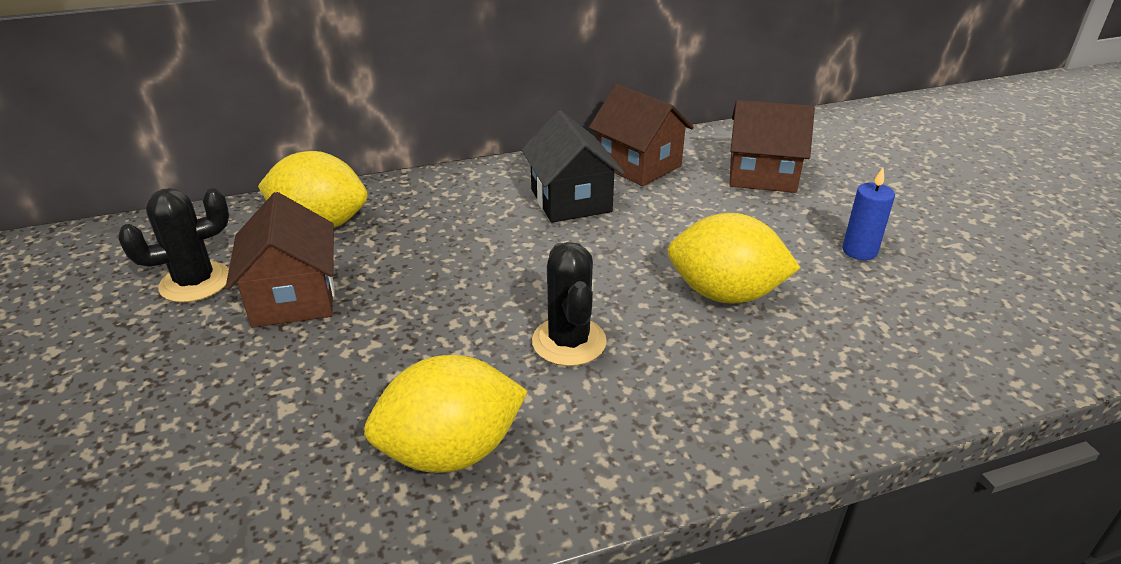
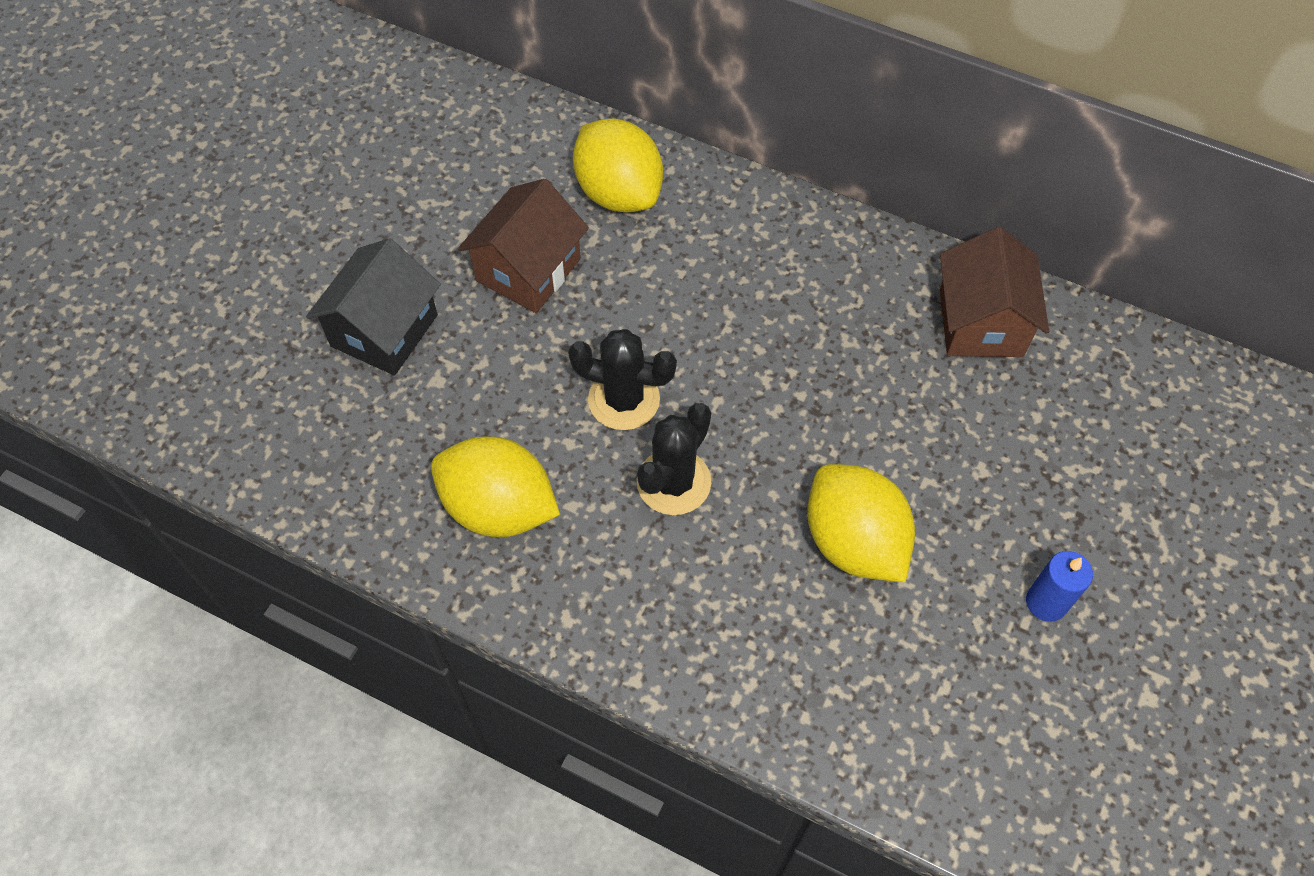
camera: 45 degrees right, 25 degrees up
(195, 282) = (477, 197): black cactus -> black cactus (624, 399)
(571, 200) = (856, 322): black house -> black house (384, 330)
(762, 175) = (1092, 434): brown house -> none

